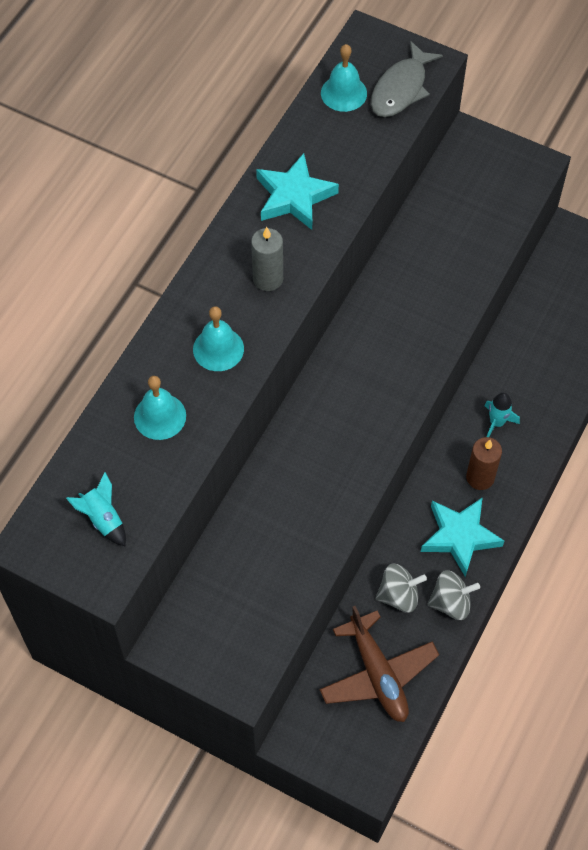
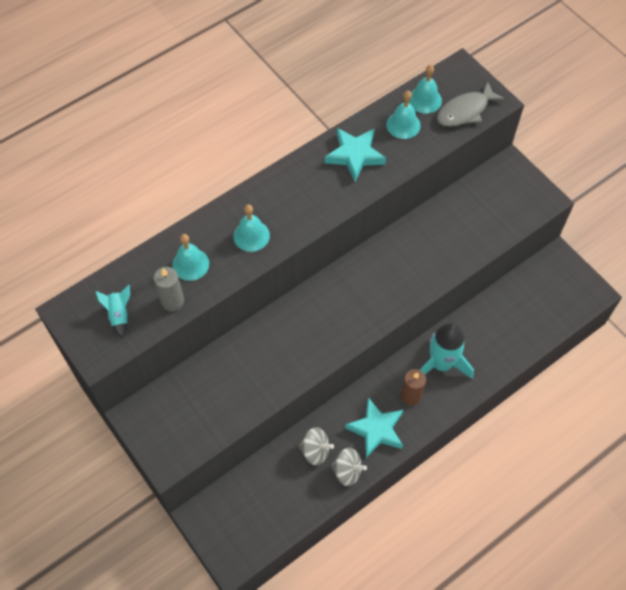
camera: 25 degrees right, 0 degrees up
(268, 279) = (308, 202): grey candle -> grey candle (172, 301)
(333, 135) = (403, 125): none -> turquoise bell
(378, 674) = (274, 496): brown plane -> none
(497, 422) = (441, 364): turquoise rocket -> turquoise rocket, size x2.02

